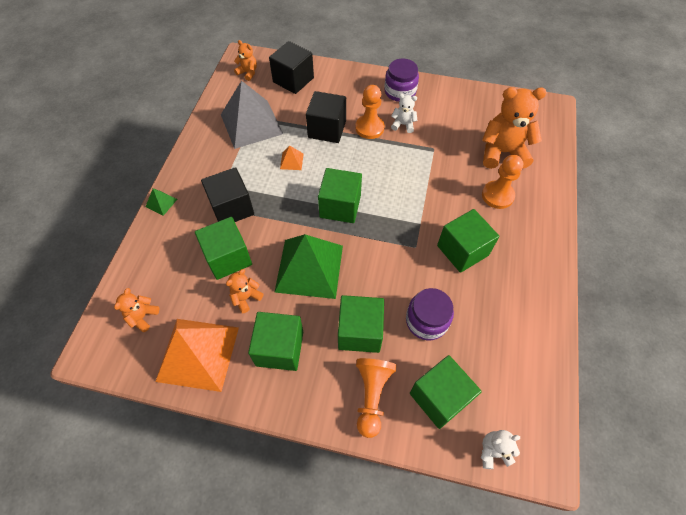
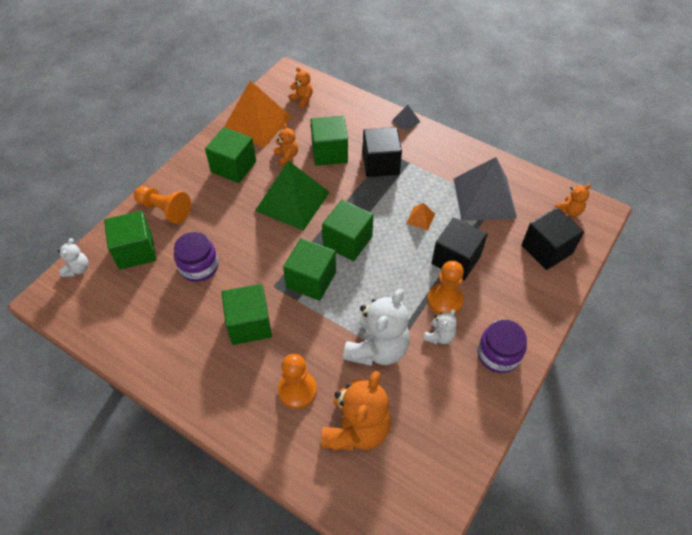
camera: 110 degrees right, 5 degrees down
(161, 203) = (406, 121): green pyramid -> grey pyramid
(360, 331) = (217, 218): green cube -> green cube (311, 280)
(434, 157) = (377, 349): none -> white teddy bear

